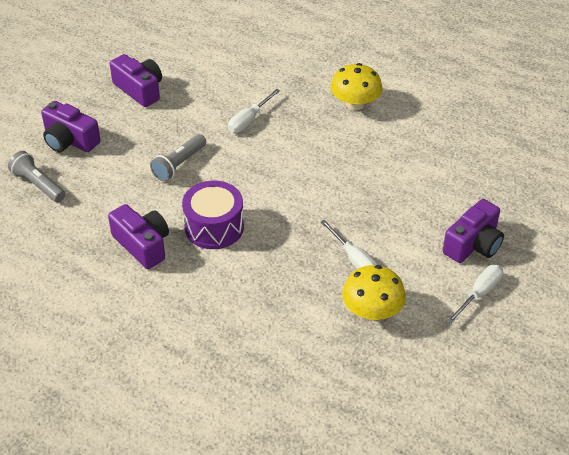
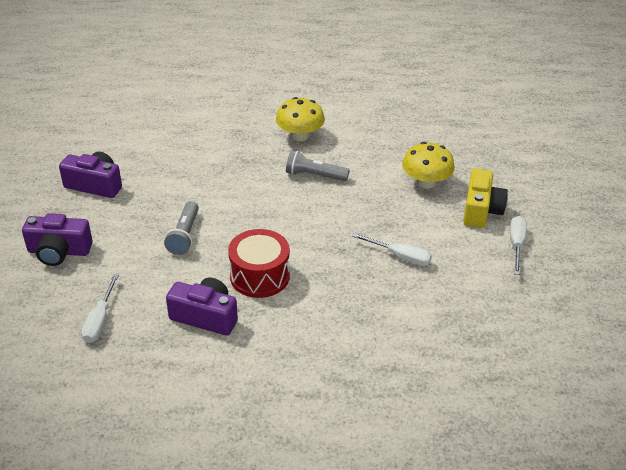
camera: 30 degrees left, 5 degrees down
(38, 185) = (57, 302): grey flashlight -> grey flashlight (314, 175)
(214, 227) = (259, 276): purple drum -> red drum
(249, 120) = (219, 177): white screwdriver -> white screwdriver (100, 320)
(372, 311) = (447, 291): yellow mushroom -> yellow mushroom (426, 182)
(473, 244) = (481, 210): purple camera -> yellow camera

